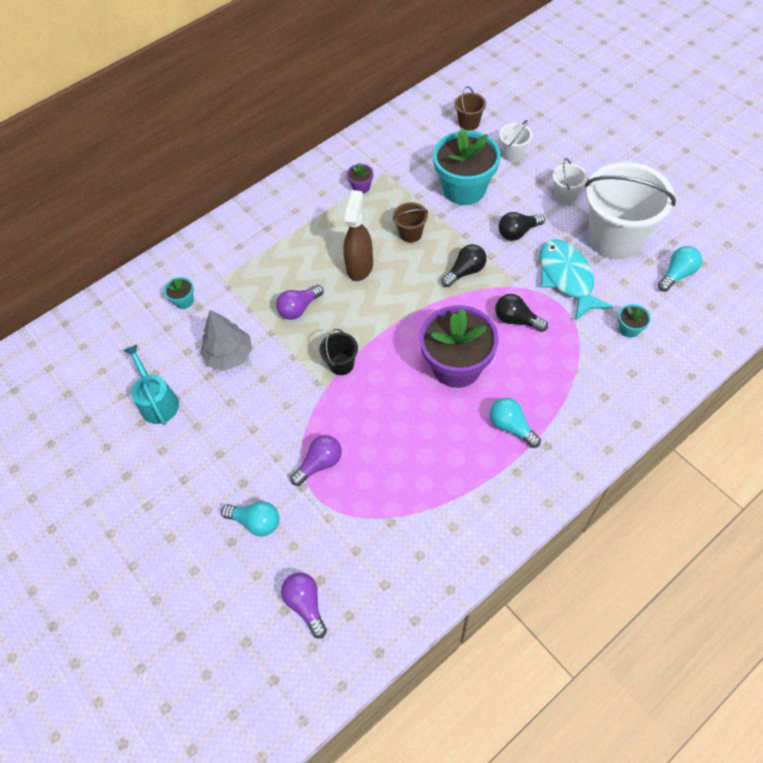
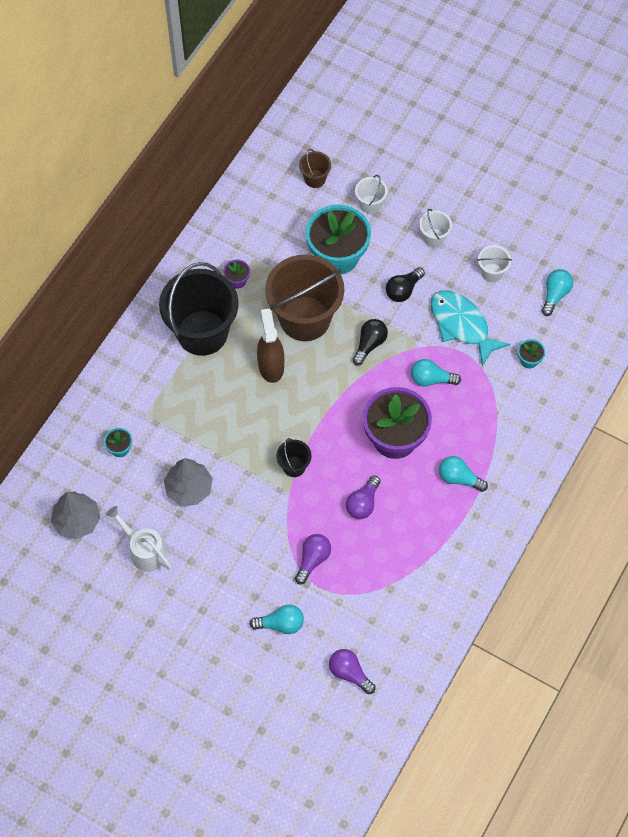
camera: 25 degrees left, 5 degrees up
(110, 354) = (77, 521): none -> grey tree
(157, 401) = (144, 550): turquoise watering can -> white watering can
(299, 308) = (232, 424): purple light bulb -> purple light bulb (363, 503)
(309, 222) = (202, 333): none -> black bucket
(410, 234) = (305, 318): brown bucket -> brown bucket, size x2.30
(516, 320) = (431, 379): black light bulb -> turquoise light bulb
(615, 238) = (492, 272): white bucket -> white bucket, size x0.43

